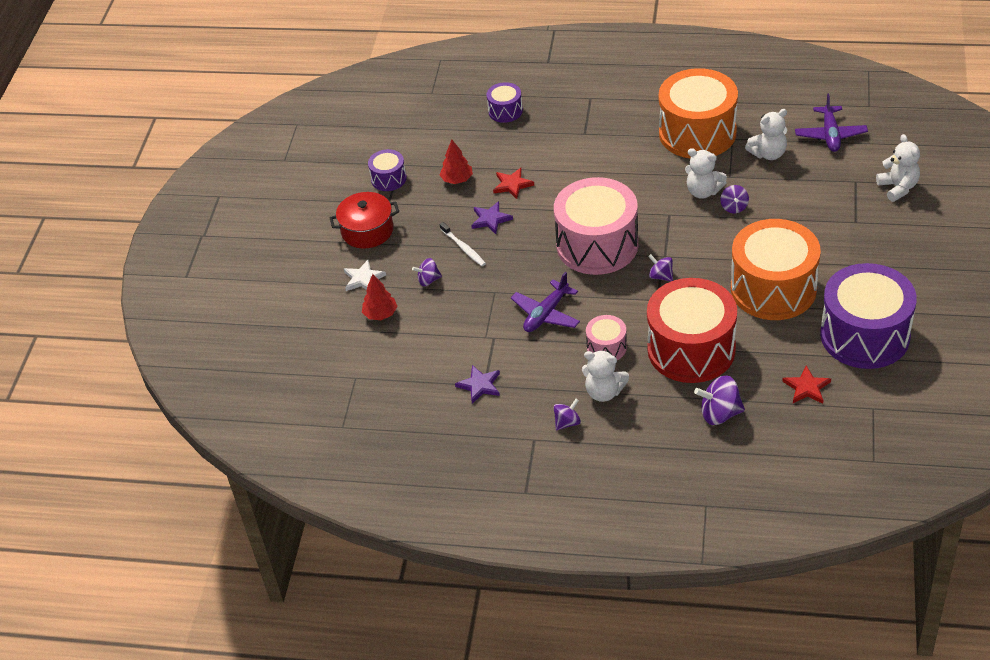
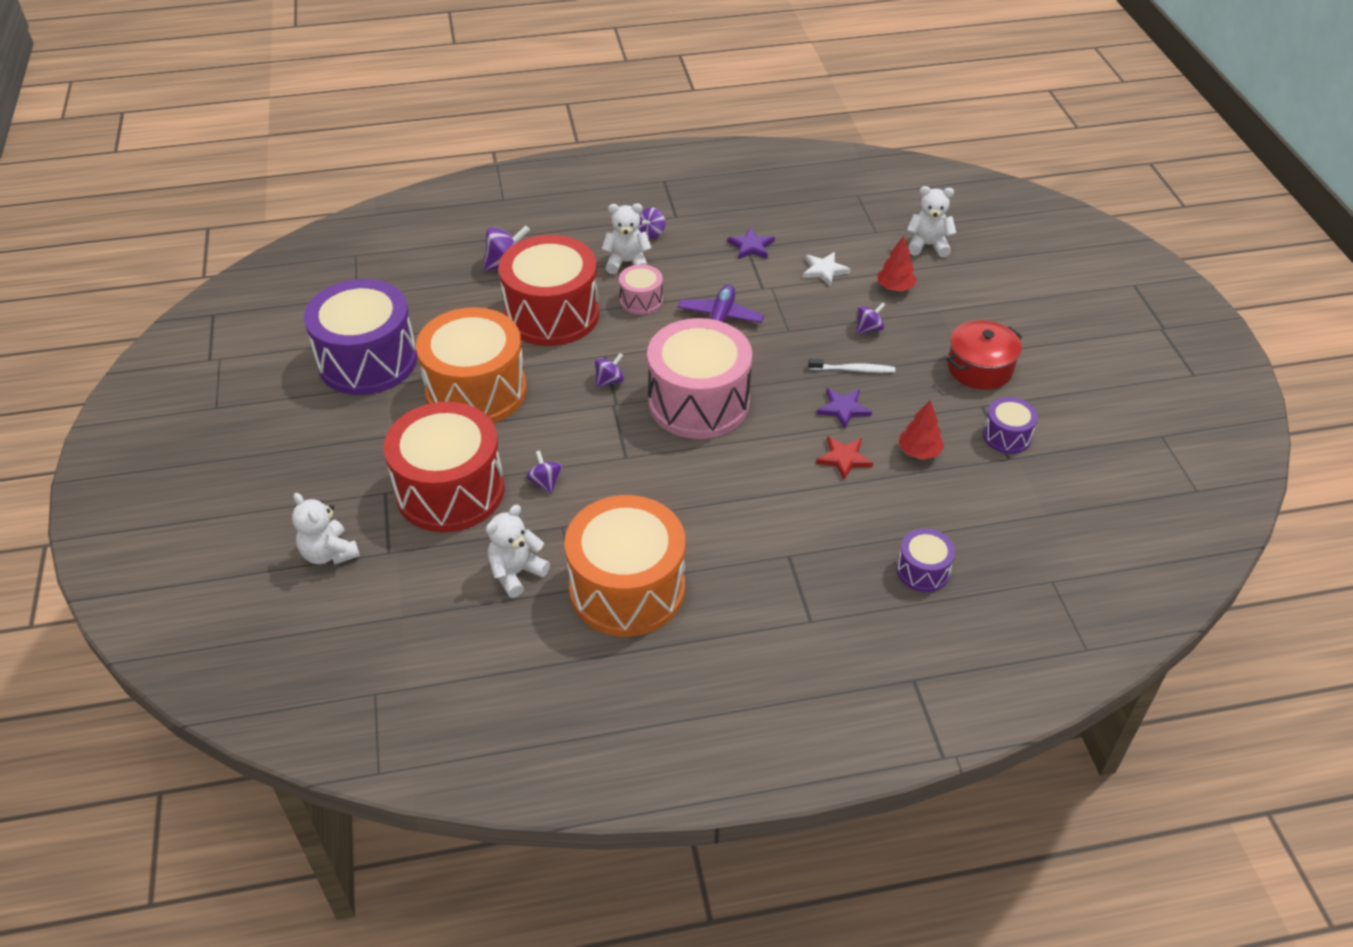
camera: 155 degrees right, 0 degrees up
(363, 278) = (941, 317): white star -> white star (824, 270)
(463, 248) = (853, 370): white toothbrush -> white toothbrush turned 150 degrees clockwise
(661, 276) = (609, 381): purple spinning top -> purple spinning top turned 60 degrees counterclockwise
(703, 191) = (591, 497): white teddy bear -> white teddy bear (927, 245)
(806, 214) = (450, 490): none -> red drum
(807, 387) = (425, 301): red star -> none
(830, 135) = (430, 624): purple plane -> none

